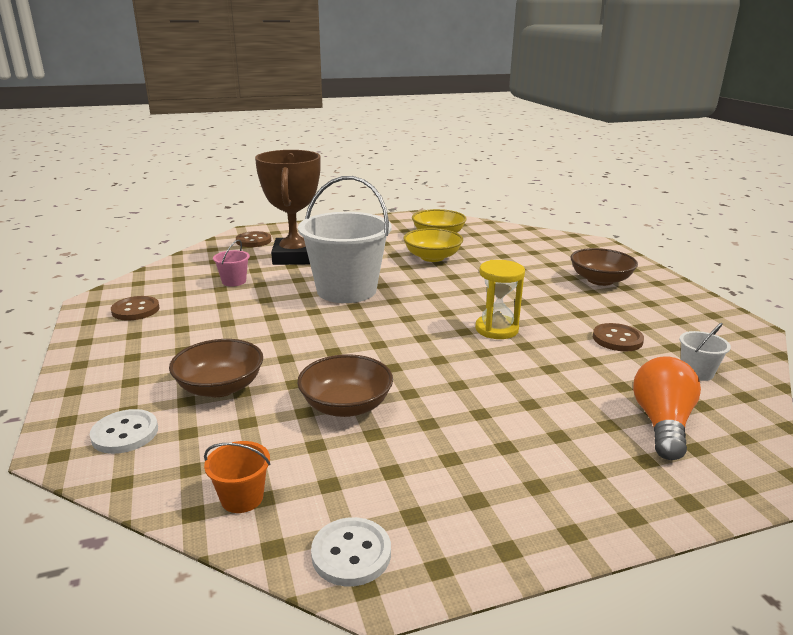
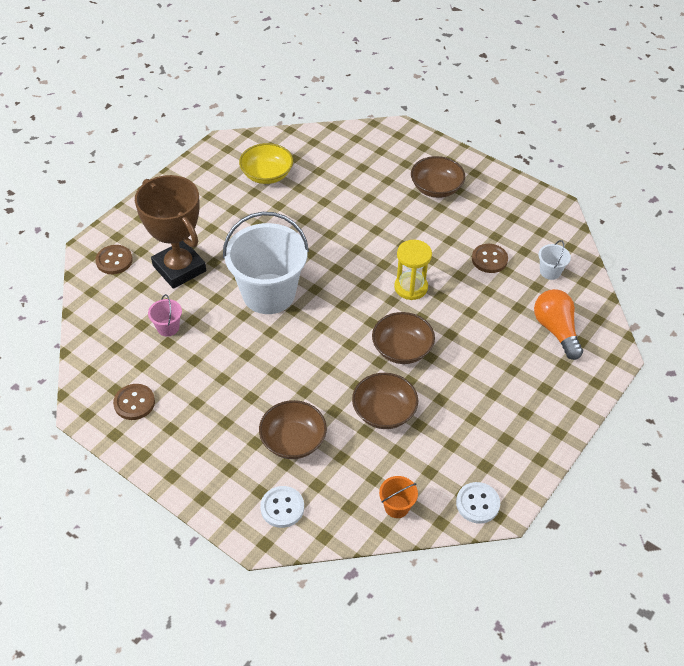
camera: 35 degrees left, 25 degrees up
(431, 367) = (402, 349): none -> brown bowl
(432, 257) = (292, 213): yellow bowl -> none

